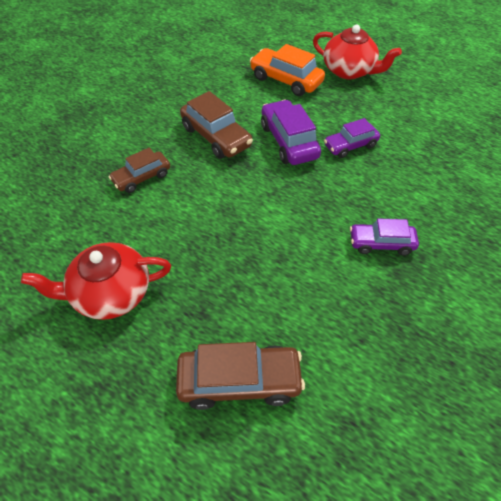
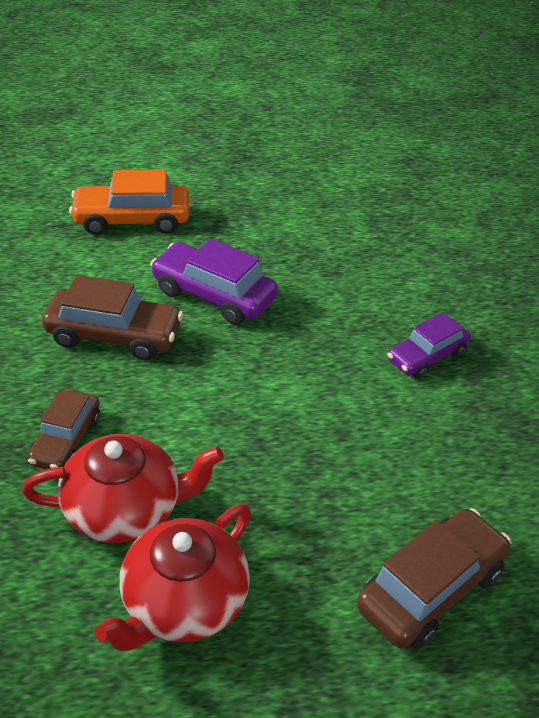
camera: 40 degrees left, 10 degrees down
(349, 71) = (201, 174): red teapot -> red teapot (126, 509)
(350, 146) = (291, 265): purple car -> none

